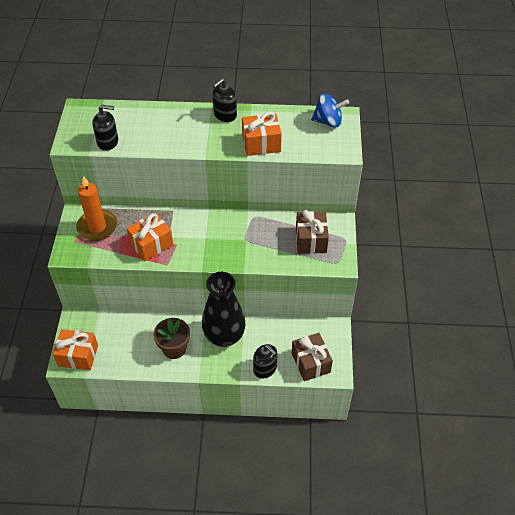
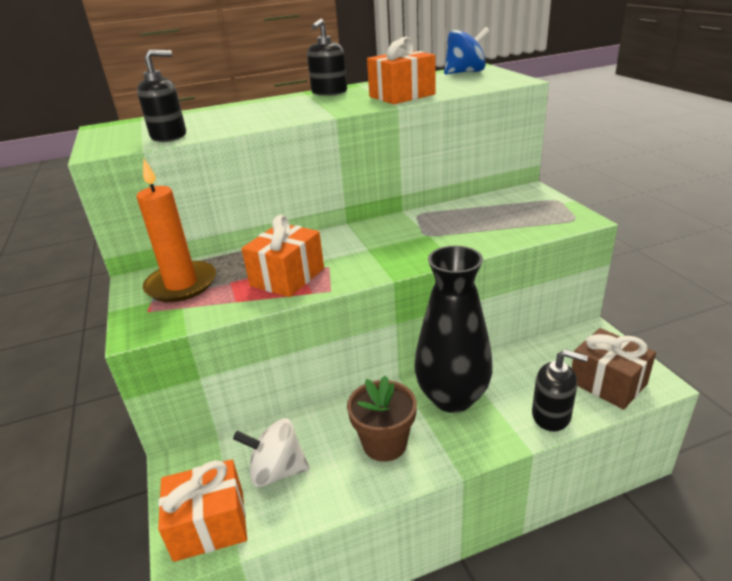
camera: 20 degrees left, 20 degrees down
(118, 341) = (277, 471): none -> white spinning top
(311, 240) = (516, 212): brown gift -> none

